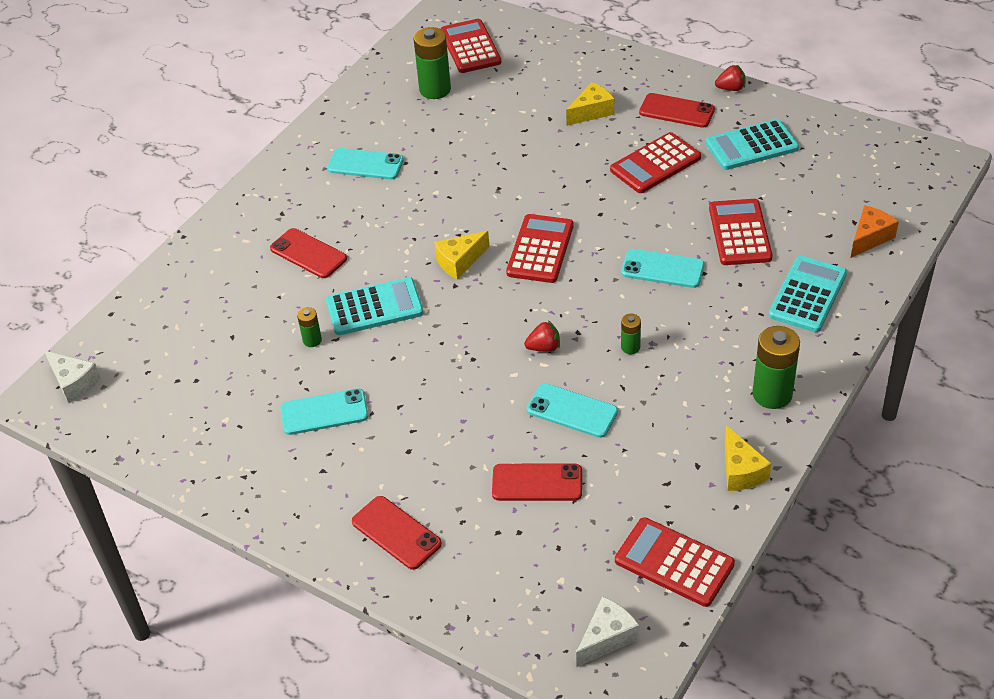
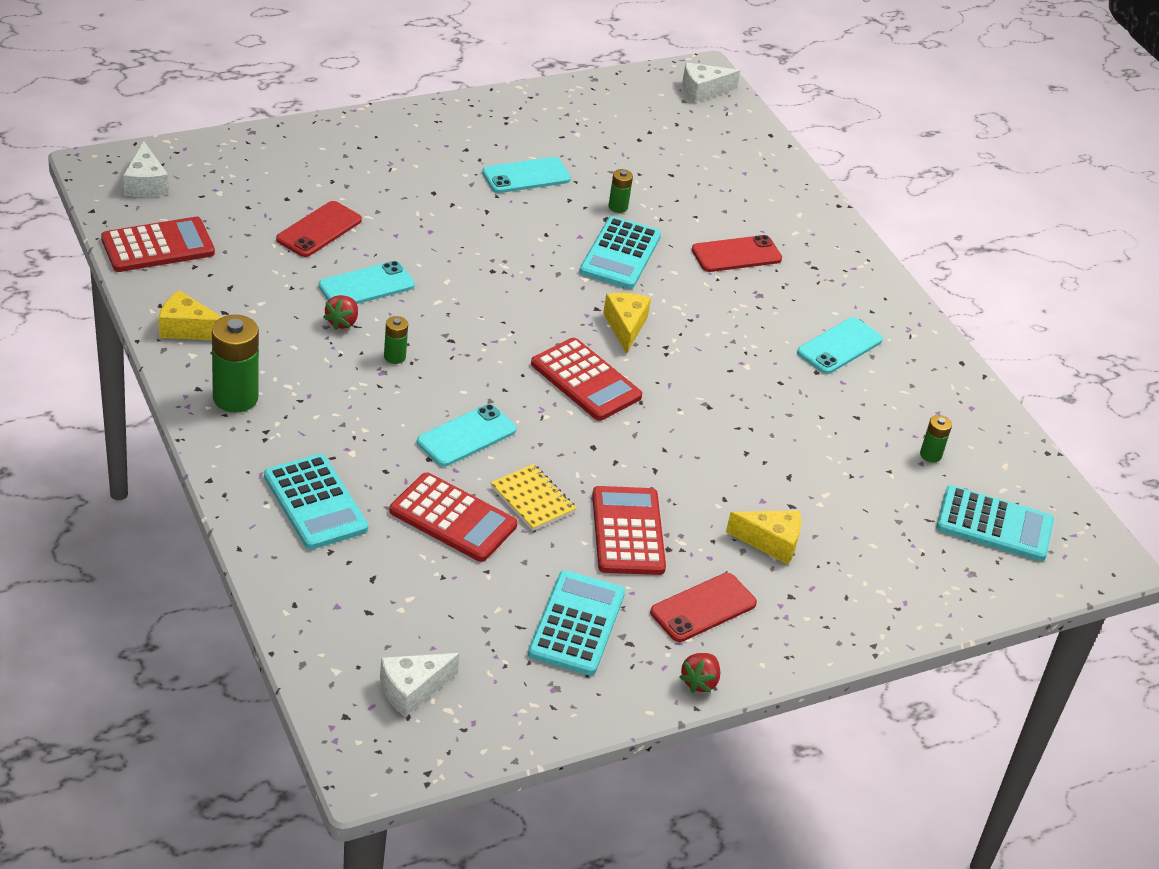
camera: 115 degrees right, 5 degrees down
(324, 412) = (526, 176): turquoise phone -> turquoise phone turned 45 degrees clockwise
(396, 533) = (362, 150): red phone -> none
(435, 89) = (930, 455): green battery -> green battery, size x0.51
(470, 47) = (994, 525): red calculator -> turquoise calculator
(544, 347) = (456, 312): red strawberry -> red strawberry (342, 322)
(591, 112) = (771, 542): yellow cheese -> yellow cheese turned 75 degrees counterclockwise
(679, 212) = (533, 499): none -> yellow notebook
(869, 238) = (332, 604): orange cheese -> none
(880, 175) = (412, 690): none -> white cheese

